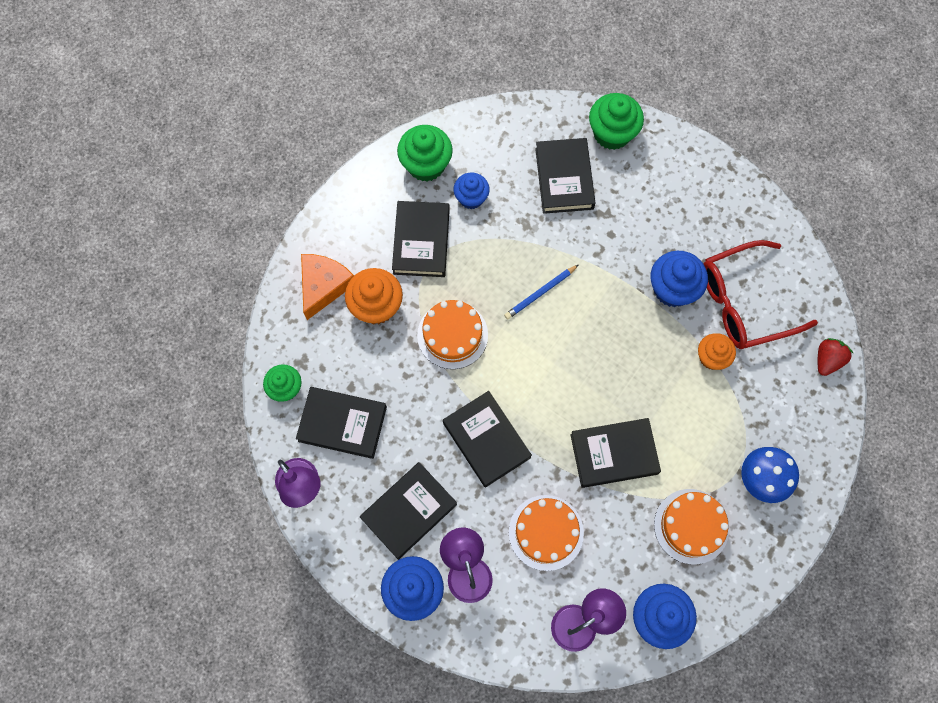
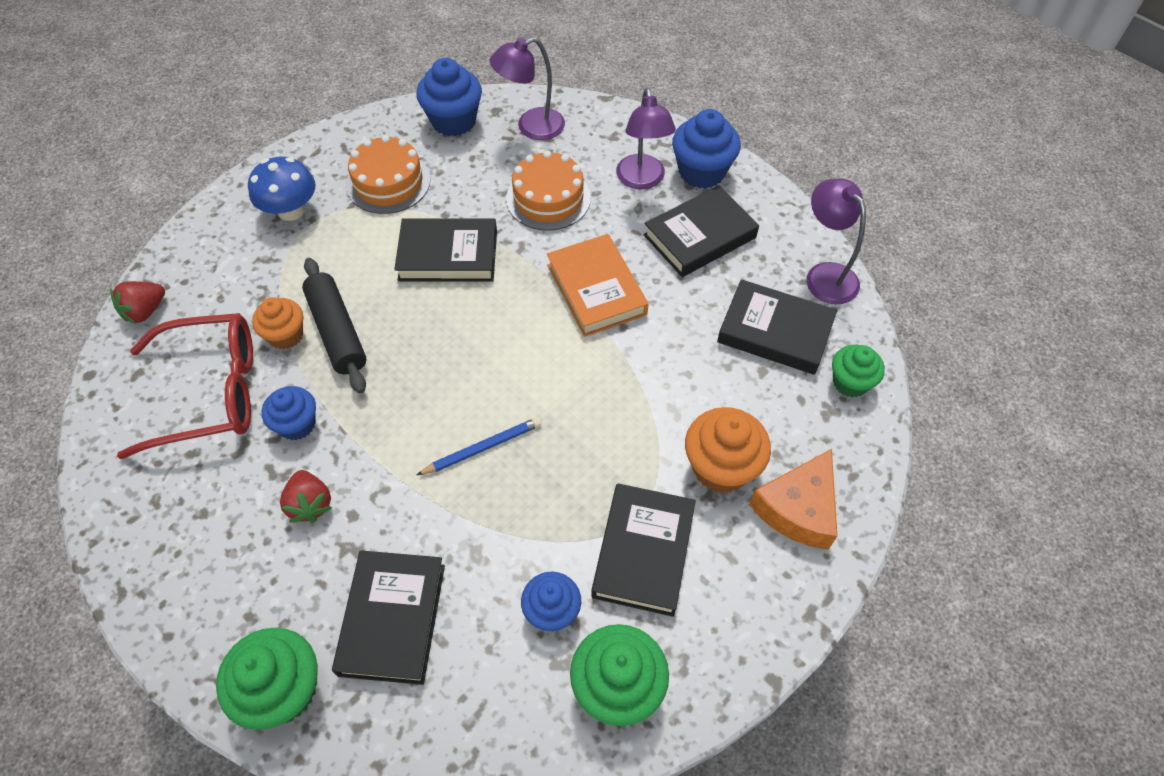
camera: 170 degrees left, 15 degrees down
(452, 335) = (617, 413): orange cake -> none
(486, 440) = (596, 289): black book -> orange book
(640, 236) = (310, 504): none -> red strawberry
(672, 289) = (297, 424): blue cupcake -> blue cupcake, size x0.65
(674, 367) = (337, 331): none -> black rolling pin

